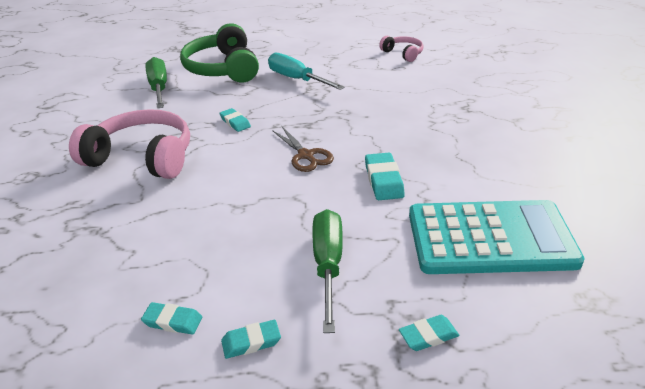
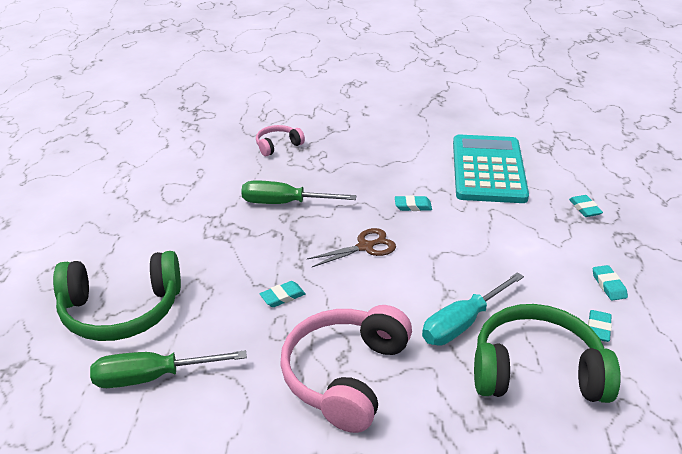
camera: 85 degrees left, 0 degrees up
(121, 265) = (536, 370): none -> green headphones
(296, 79) = (191, 245): turquoise screwdriver -> turquoise screwdriver (462, 323)
(328, 265) = (523, 244): green screwdriver -> green screwdriver (284, 203)
(383, 180) = (413, 206): turquoise eraser -> turquoise eraser, size x0.66
(403, 53) = (165, 165): pink headphones -> pink headphones (278, 145)

